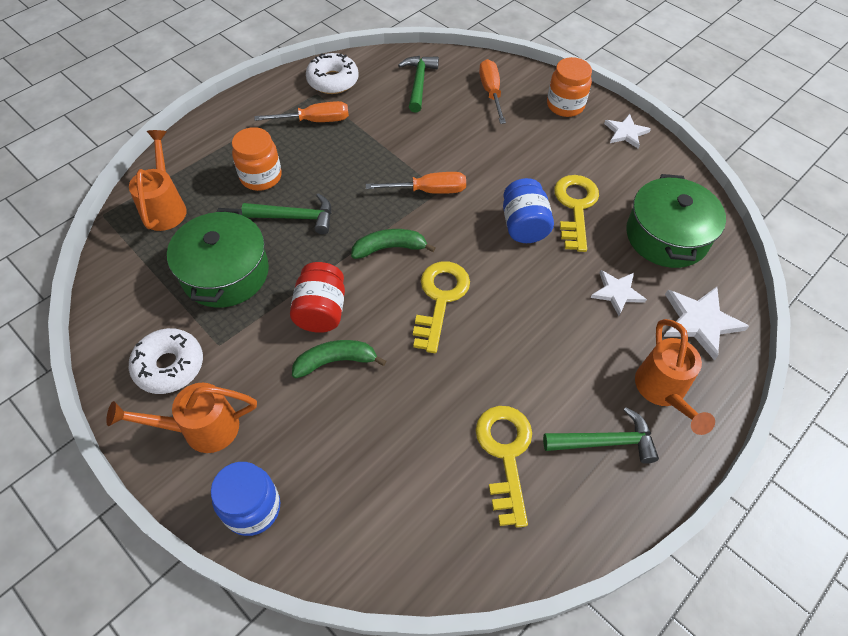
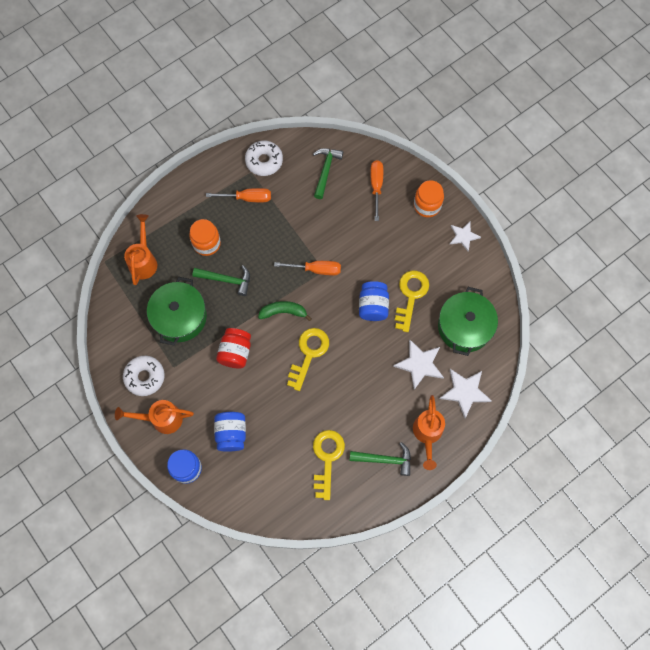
camera: 10 degrees right, 15 degrees up
(329, 436) = (231, 434): none -> blue jar
(335, 361) = (240, 387): green banana -> none
(617, 293) = (419, 364): white star -> white star, size x1.51

